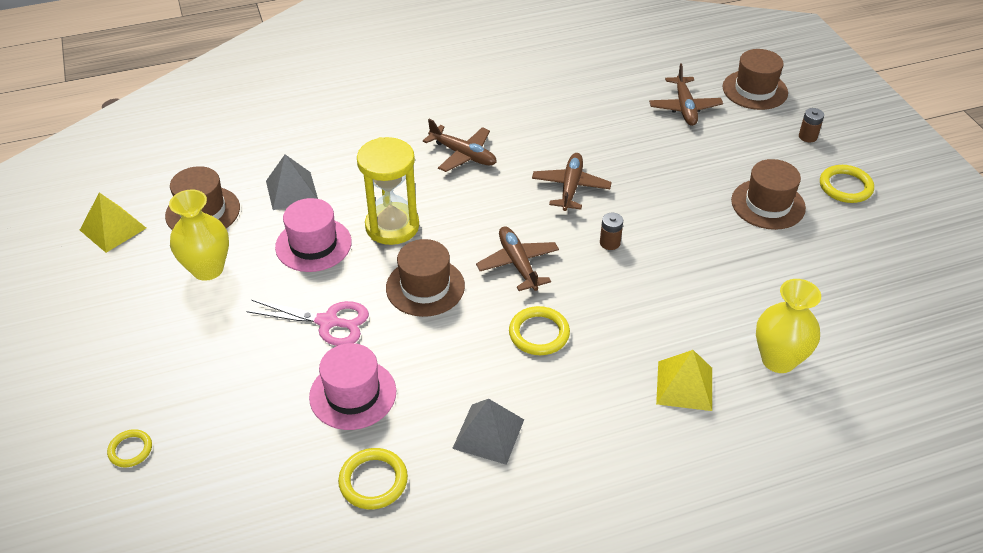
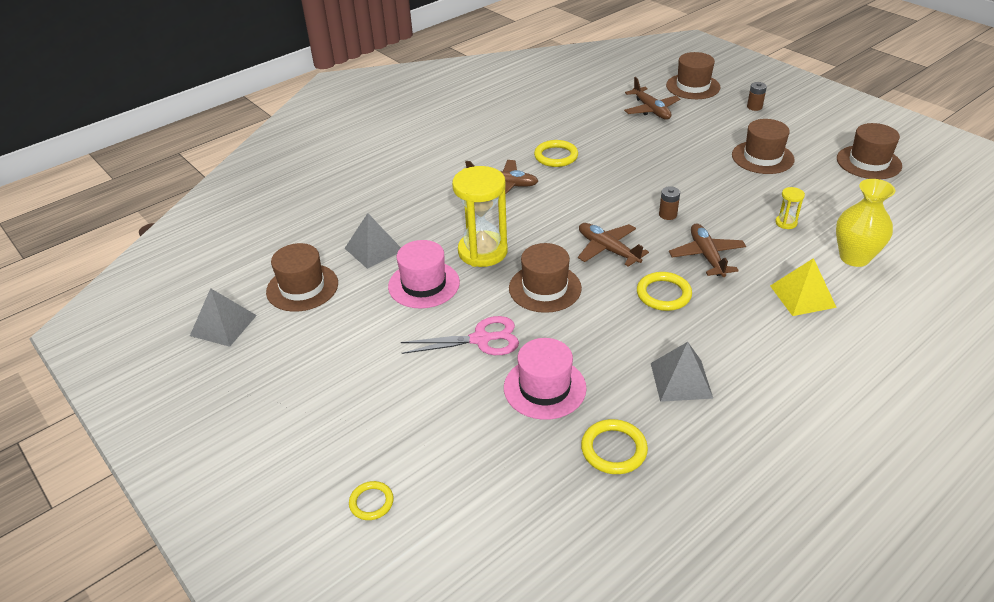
camera: 20 degrees left, 5 degrees down
(113, 229) = (223, 325): yellow pyramid -> grey pyramid
(207, 269) = (340, 331): yellow vase -> none
(570, 187) = (607, 185): brown plane -> brown plane (706, 256)
(733, 293) = (786, 223): none -> yellow hourglass
(845, 187) = (806, 132): yellow ring -> yellow ring (556, 156)
(890, 247) = (868, 162): none -> brown hat

